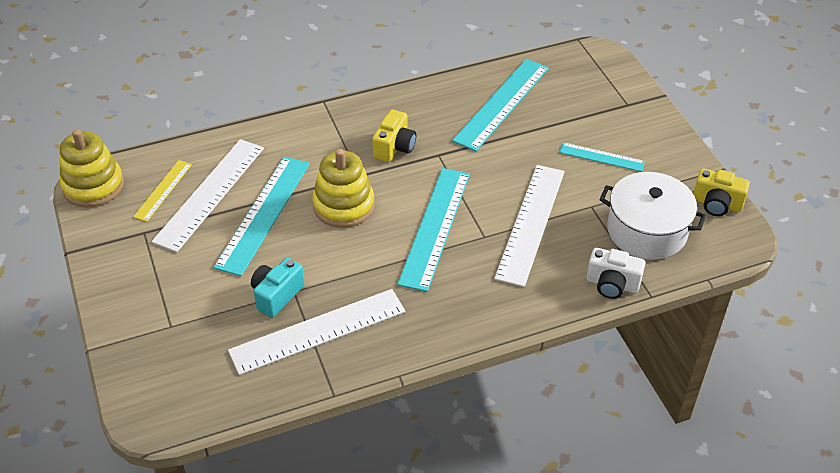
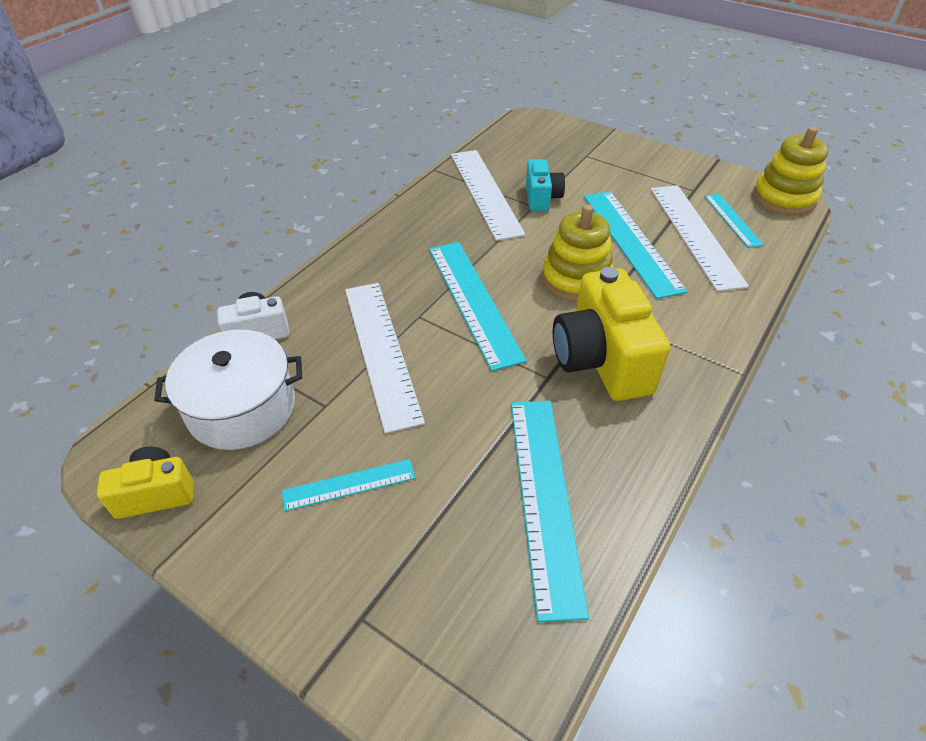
camera: 145 degrees right, 0 degrees up
(163, 190) = (732, 220): yellow ruler -> turquoise ruler
(318, 331) = (485, 192): white ruler -> white ruler turned 45 degrees counterclockwise
(394, 147) = (601, 360): yellow camera -> yellow camera, size x1.81

